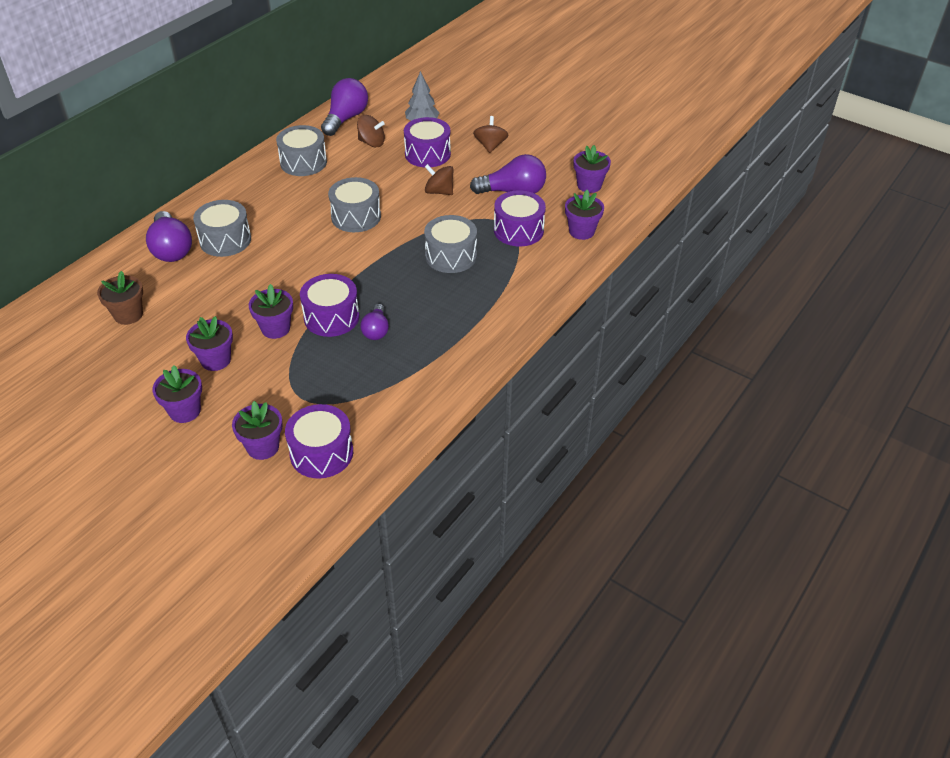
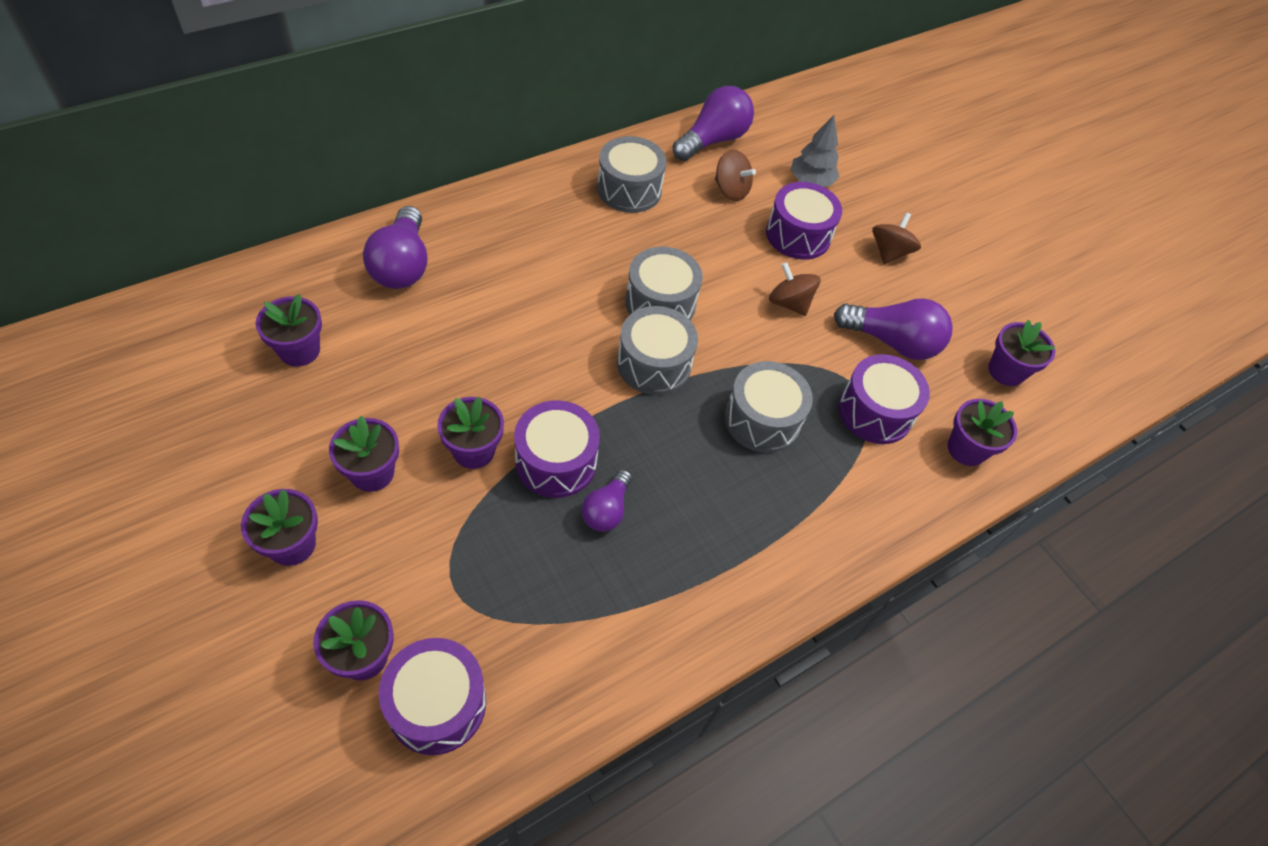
camera: 15 degrees right, 10 degrees up
(128, 315) = (299, 350): brown flower pot -> purple flower pot
(225, 240) = (475, 277): grey drum -> grey drum (654, 364)

